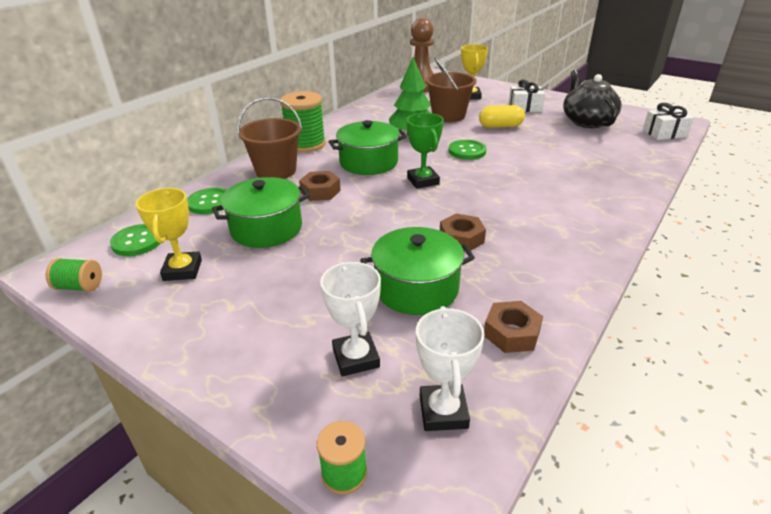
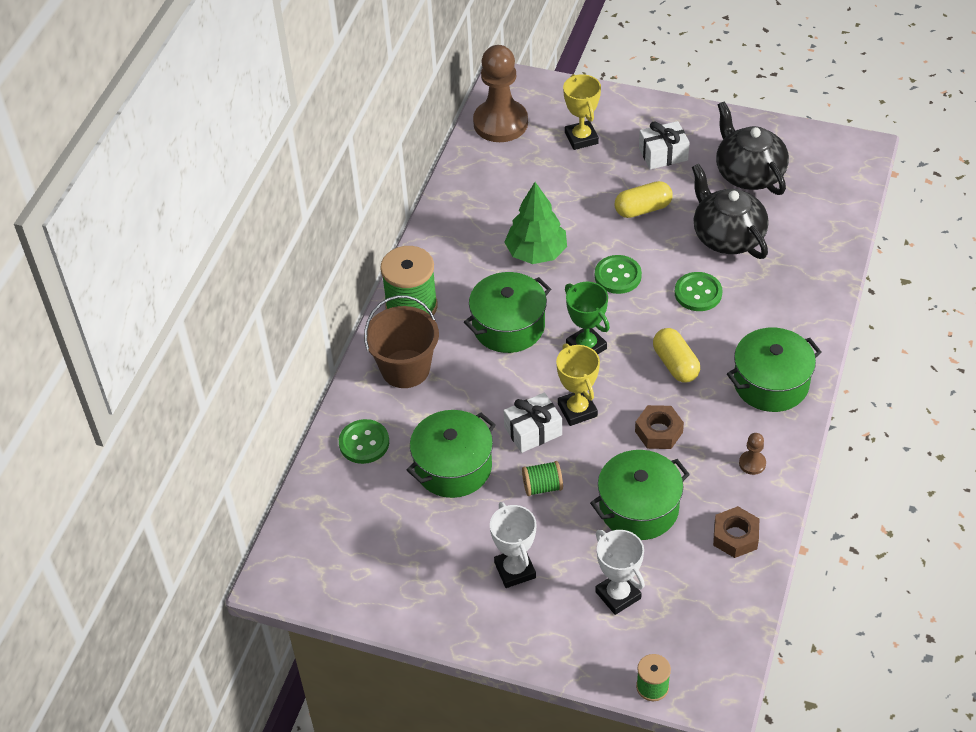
camera: 15 degrees left, 15 degrees up
(80, 286) = (320, 589): green spool -> green spool (542, 487)
(137, 242) = (330, 520): green button -> green button (698, 293)
(183, 270) = (406, 544): yellow trophy -> yellow trophy (577, 410)
(320, 191) = (478, 393): brown nut -> none
(443, 411) = (703, 622): white trophy -> white trophy (515, 570)
(448, 115) = (568, 197): brown bucket -> none
(494, 201) = (675, 364): none -> yellow capsule
(547, 277) = (752, 463): none -> brown pawn
(562, 145) = (727, 236): none -> black teapot
(580, 226) = (771, 383): none -> green pot
(664, 133) = (844, 182): white gift -> white gift (533, 431)

